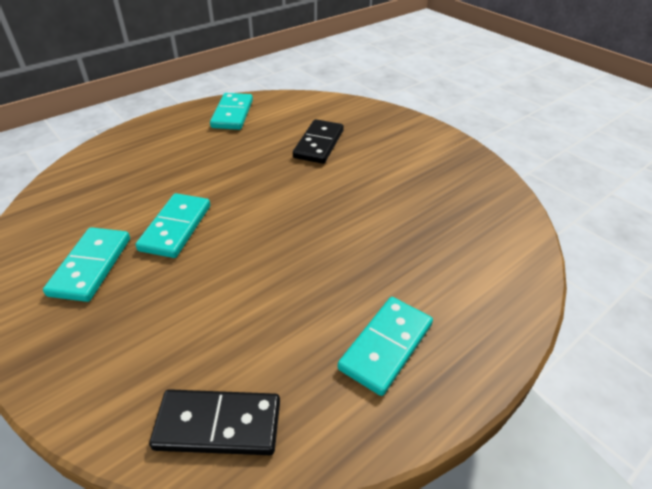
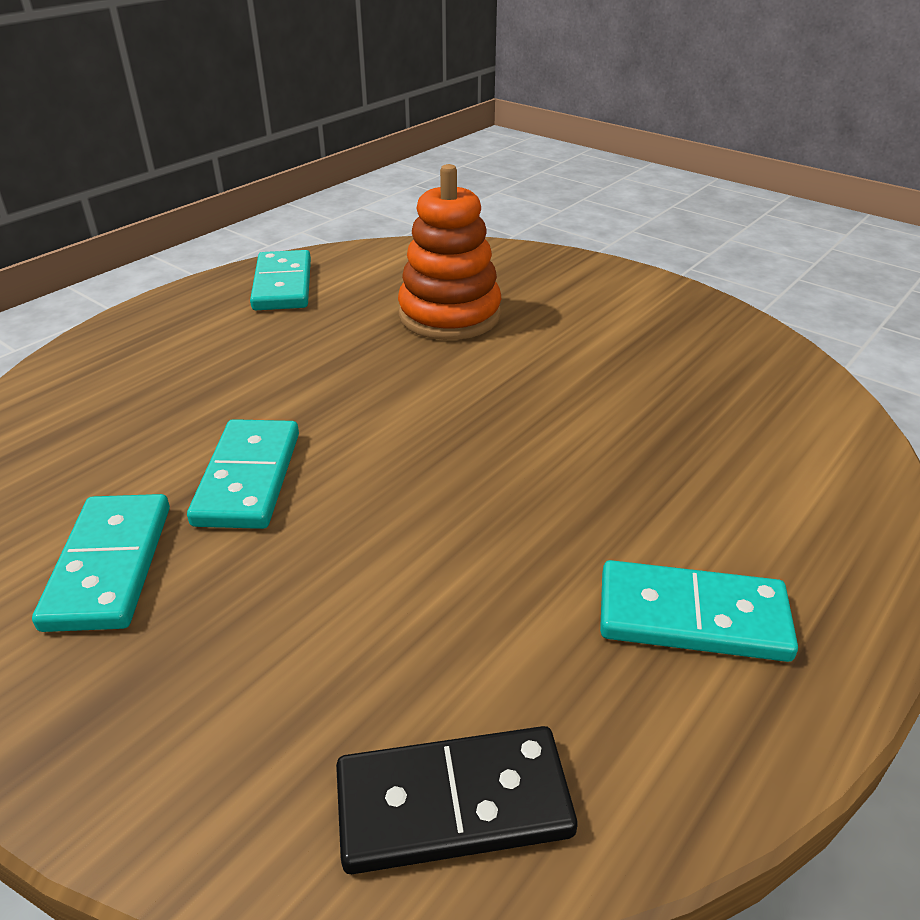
camera: 10 degrees left, 5 degrees down
(319, 144) = (449, 315): black domino -> orange stacking toy
(386, 346) = (692, 616): turquoise domino -> turquoise domino turned 75 degrees clockwise

